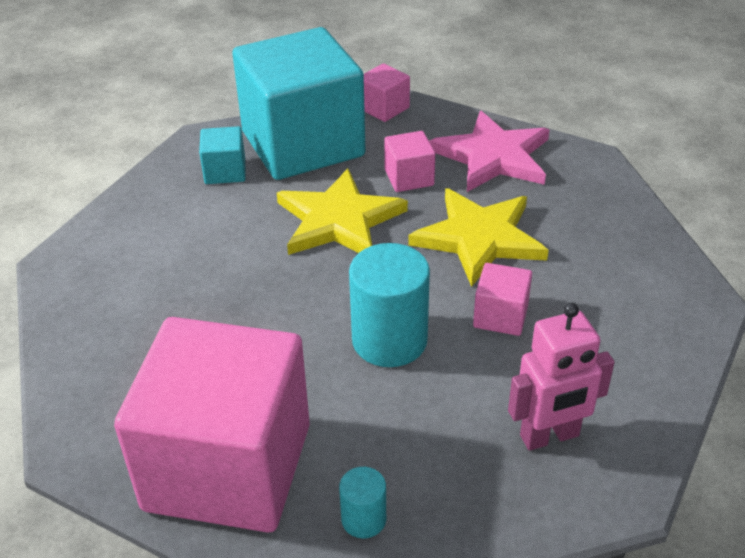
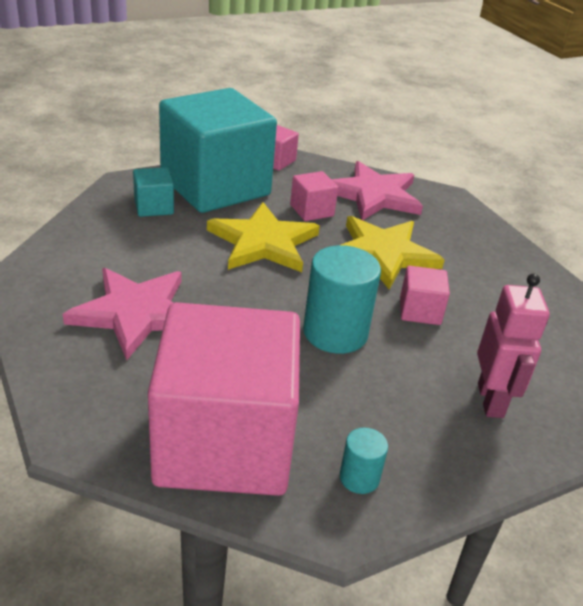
camera: 15 degrees left, 5 degrees down
(172, 307) = (136, 313): none -> pink star
(549, 436) = (491, 400): pink robot -> pink robot turned 60 degrees counterclockwise

